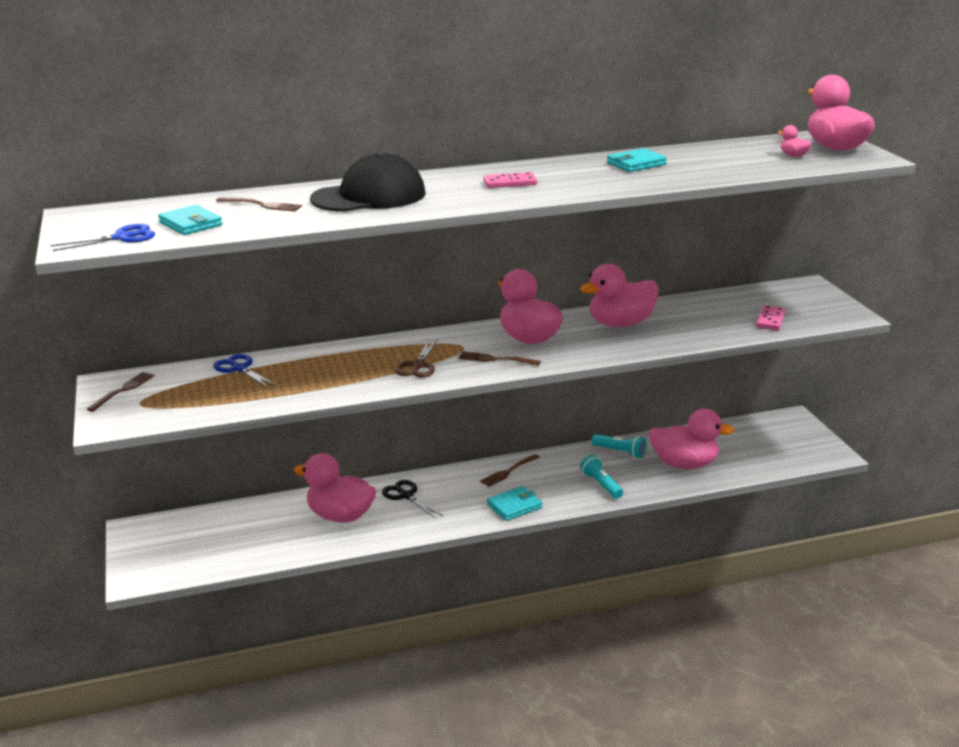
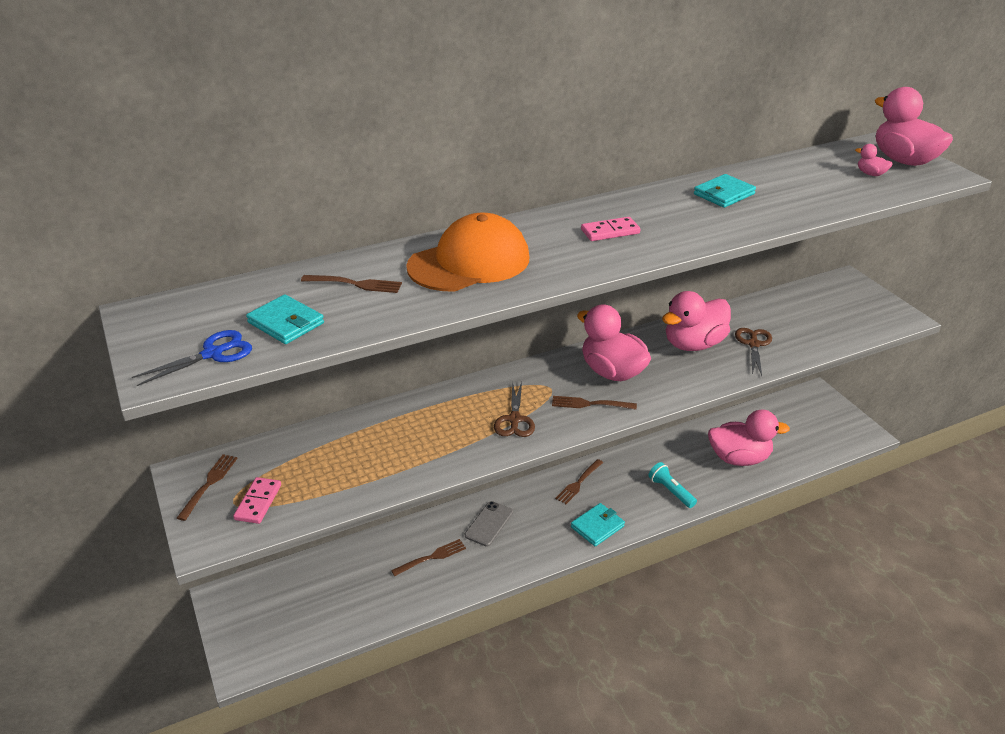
camera: 10 degrees left, 10 degrees up
(239, 369) = (328, 440): blue scissors -> none
(340, 516) = (431, 557): pink duck -> brown fork
(369, 196) = (469, 262): black cap -> orange cap
(406, 496) = (489, 524): black scissors -> grey phone
(620, 452) = (675, 448): turquoise flashlight -> none
(682, 327) = (753, 344): none -> brown scissors
(770, 320) = (832, 329): pink domino -> pink domino (258, 502)

